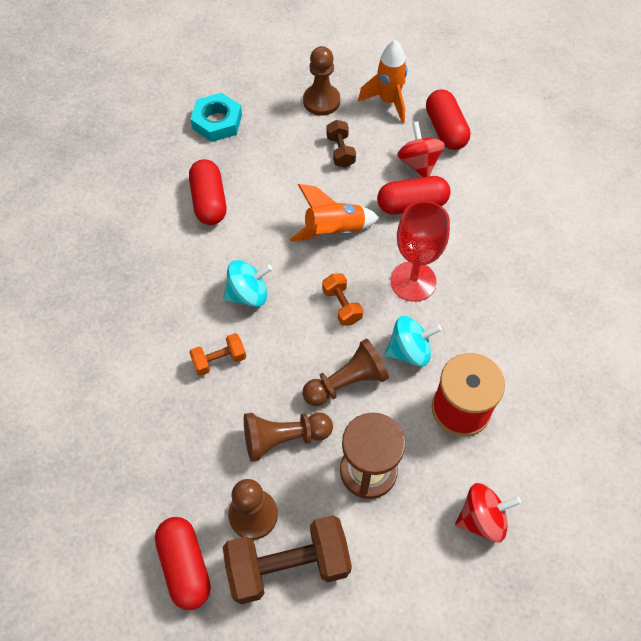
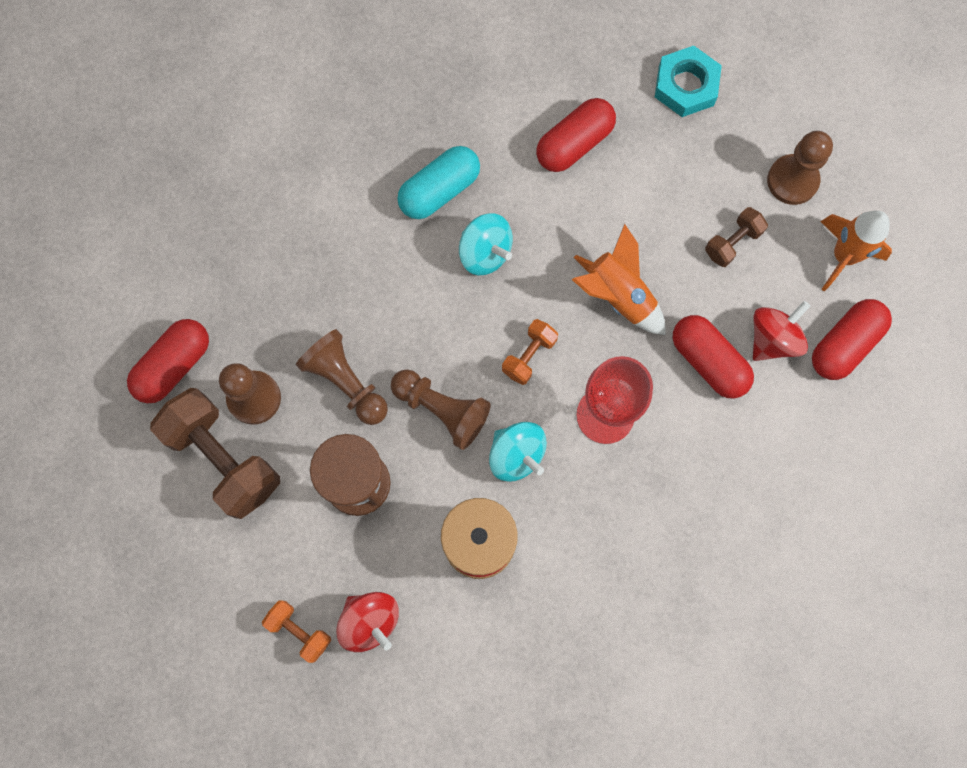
camera: 60 degrees right, 15 degrees up
(181, 299) = (439, 190): none -> turquoise capsule
(219, 360) = (393, 270): orange dumbbell -> orange dumbbell (299, 631)

